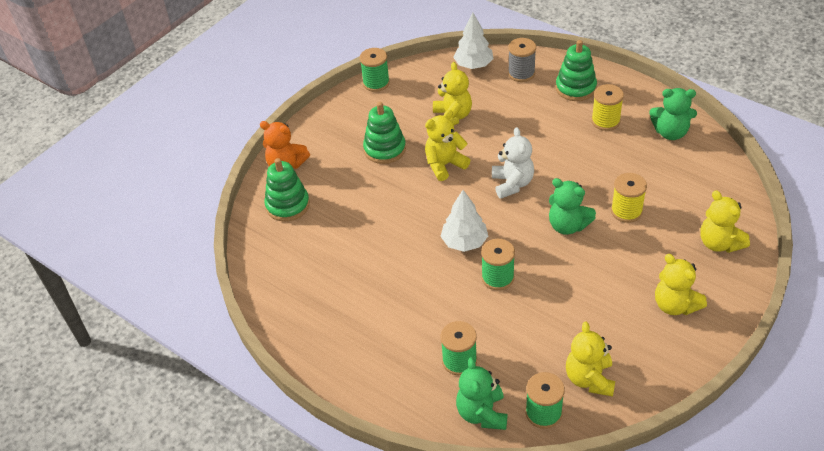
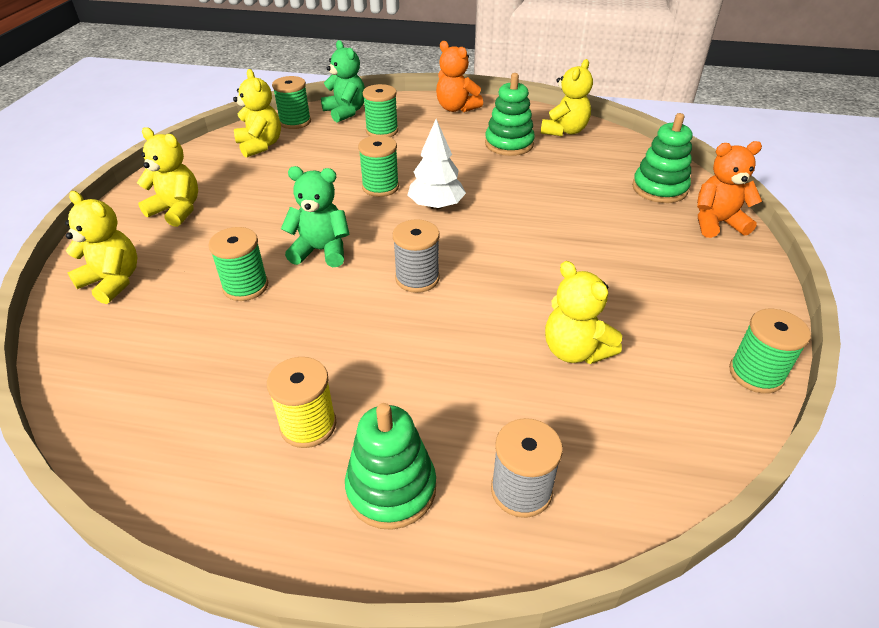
camera: 150 degrees right, 5 degrees down
(362, 376) = (456, 108): none -> orange teddy bear
(385, 149) = (623, 274): green stacking toy -> green stacking toy (509, 144)
(444, 165) = (525, 277): yellow teddy bear -> yellow teddy bear (564, 131)
(473, 65) = (630, 479): white tree -> none
(512, 184) = (417, 278): white teddy bear -> grey spool
(626, 211) = (245, 286): yellow spool -> green spool
(670, 132) = (178, 438): green teddy bear -> none

